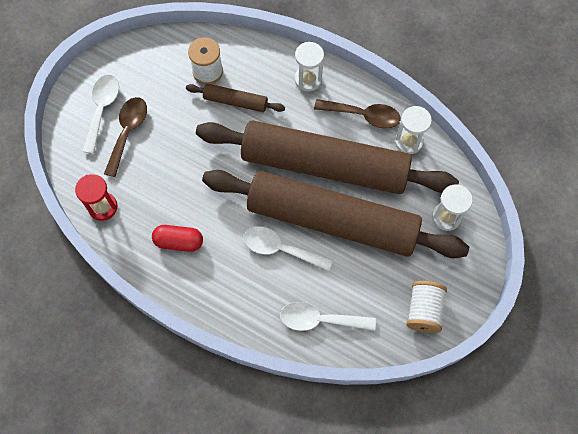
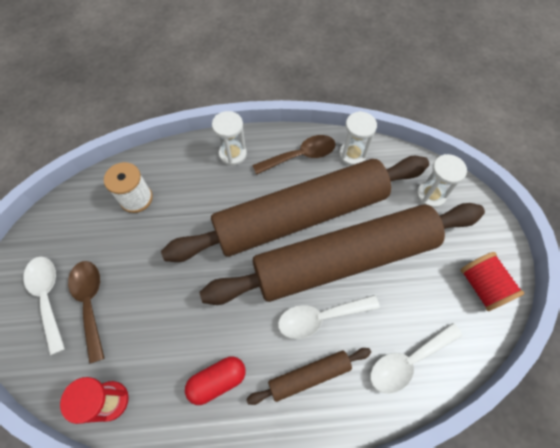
camera: 35 degrees left, 5 degrees down
(235, 101) = (181, 209): brown rolling pin -> brown rolling pin (309, 376)
(423, 310) = (482, 286): white spool -> red spool

